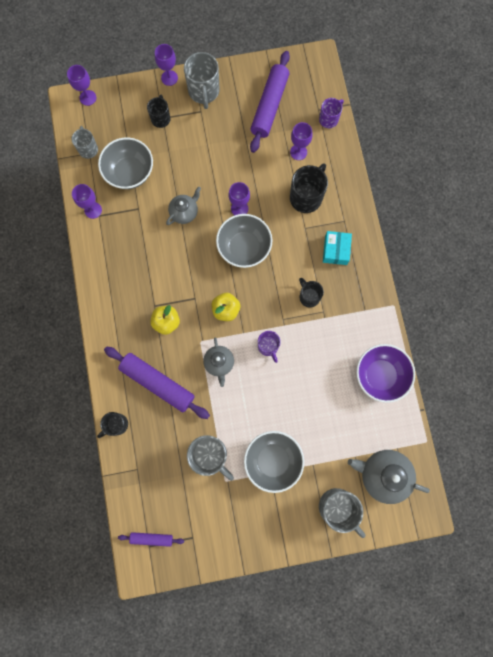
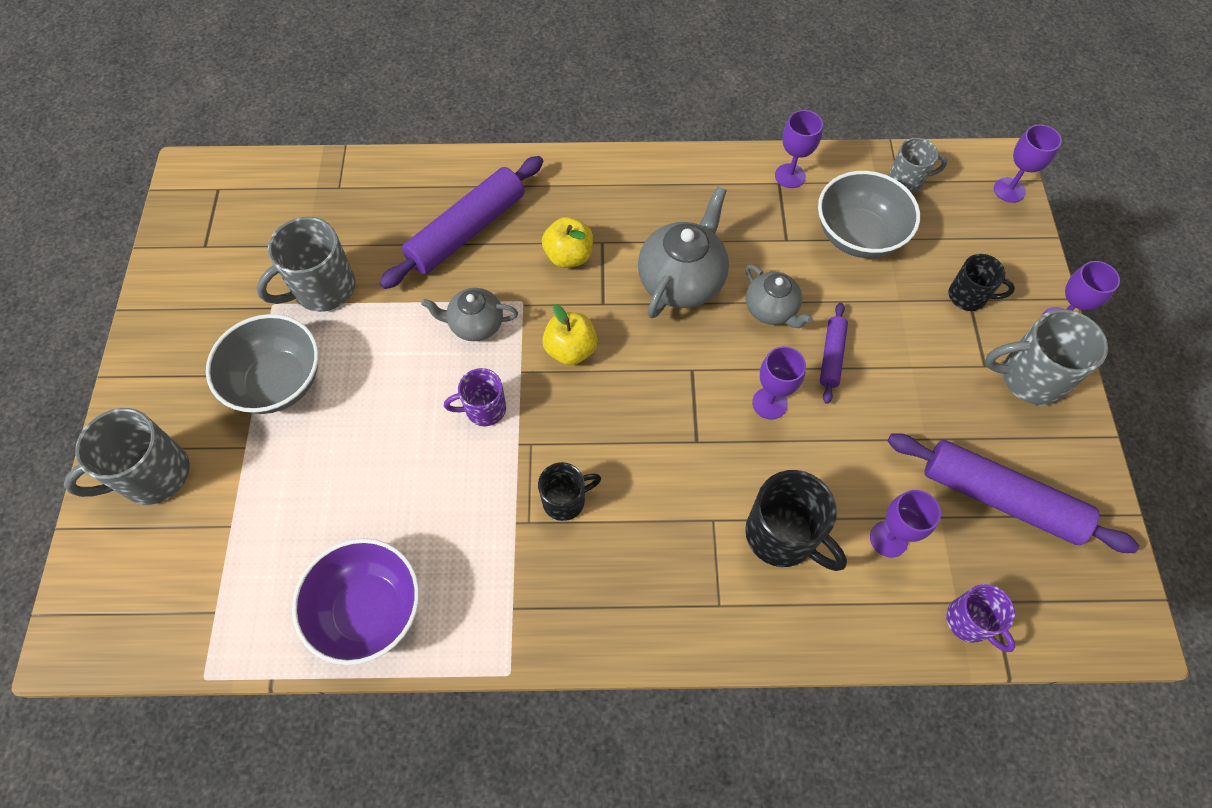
camera: 100 degrees right, 15 degrees down
(116, 425) = (417, 169): black mug -> none
(152, 538) = (228, 194): purple rolling pin -> purple rolling pin (831, 356)
(244, 247) = (687, 399): grey bowl -> none
(336, 250) = (654, 573): turquoise box -> none
(382, 474) = (176, 571): grey teapot -> grey teapot (682, 280)

